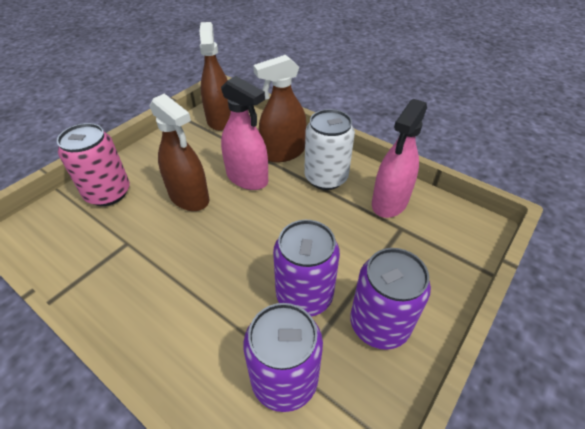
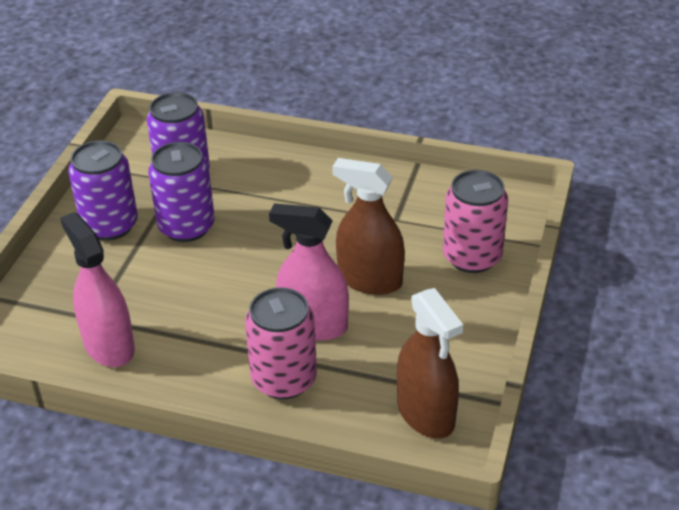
camera: 160 degrees right, 5 degrees down
(283, 153) = (284, 379): brown spray bottle -> pink can
(326, 178) = (204, 356): white can -> none
(389, 202) = (109, 346): pink spray bottle -> pink spray bottle turned 45 degrees counterclockwise

